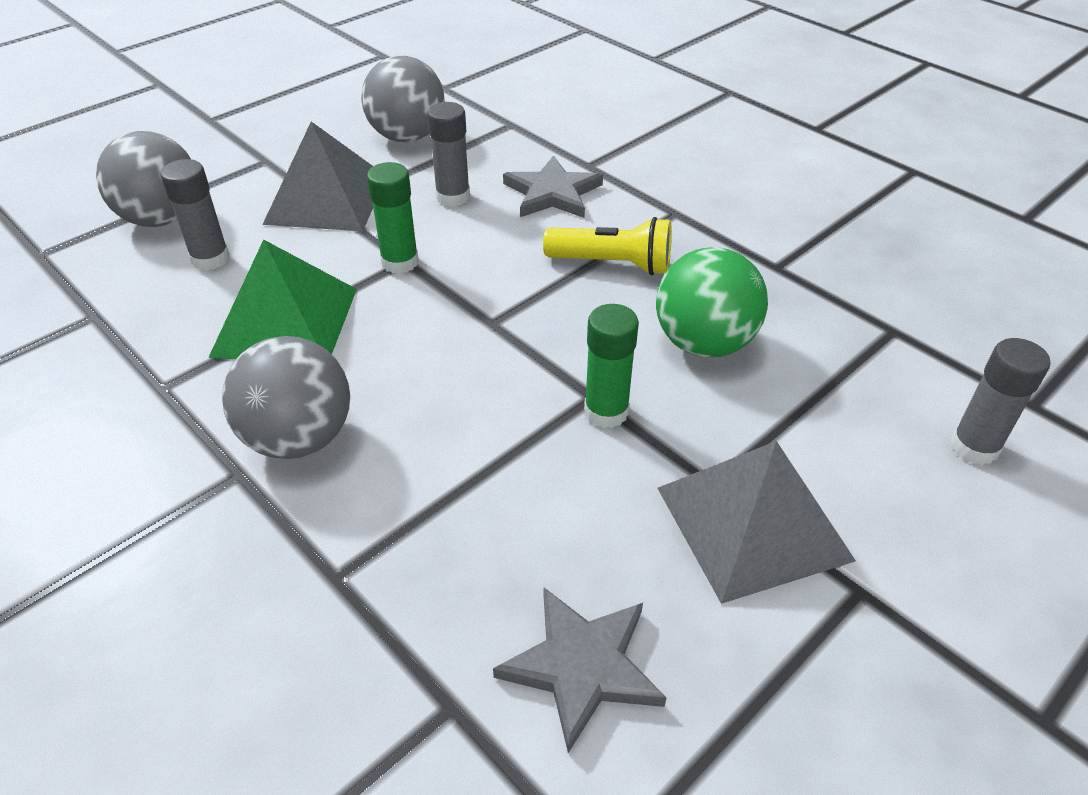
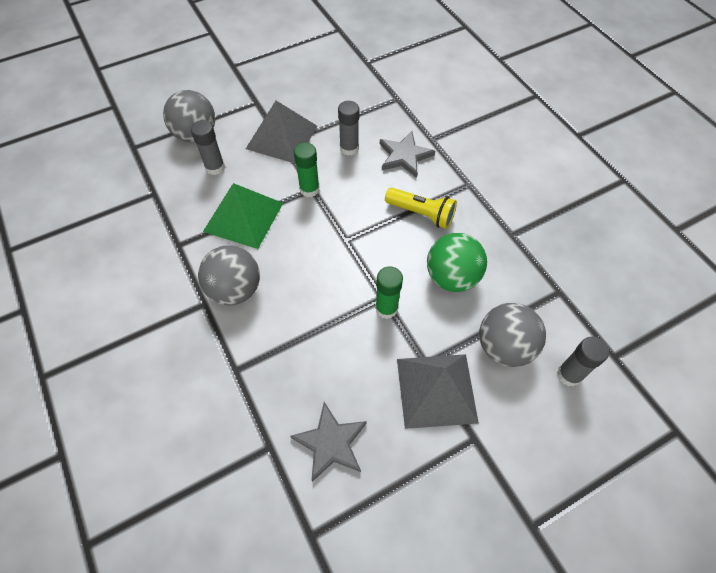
camera: 15 degrees right, 15 degrees up
(407, 136) = (336, 98): grey ball -> grey ball (504, 347)

